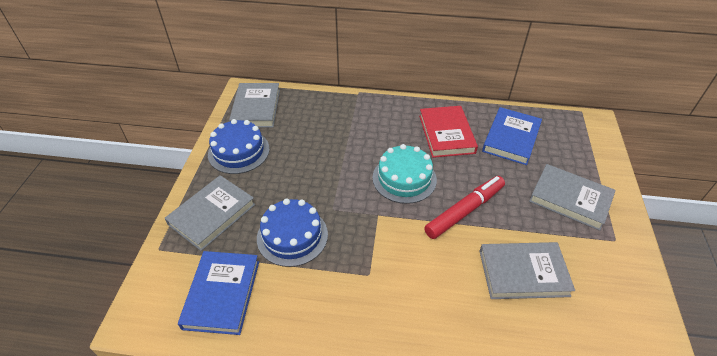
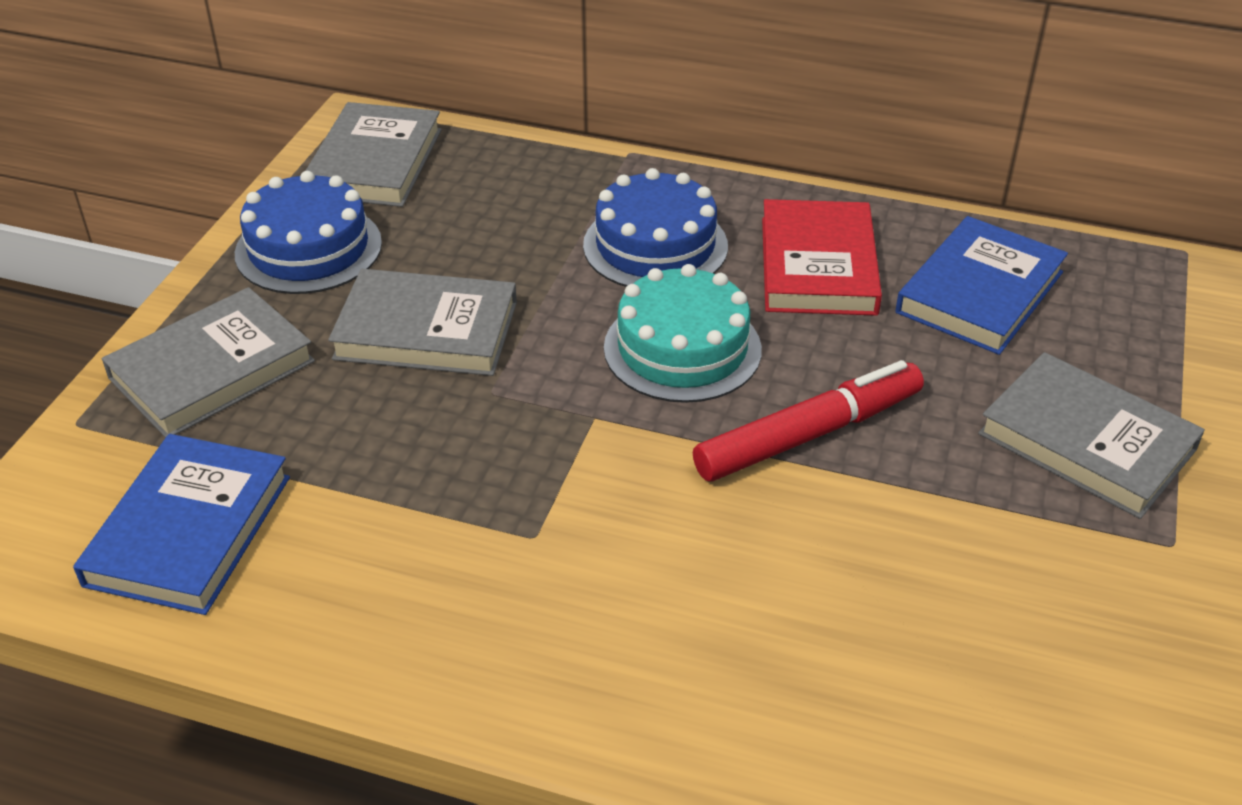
camera: 10 degrees right, 5 degrees down
(292, 236) = (380, 435): blue cake -> blue cake (655, 246)
(523, 273) = (911, 584): grey book -> grey book (426, 331)

